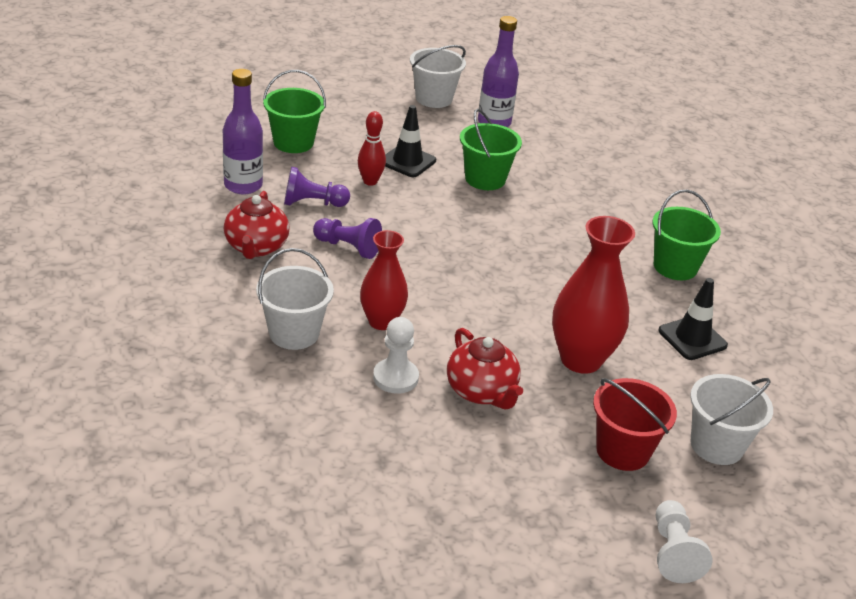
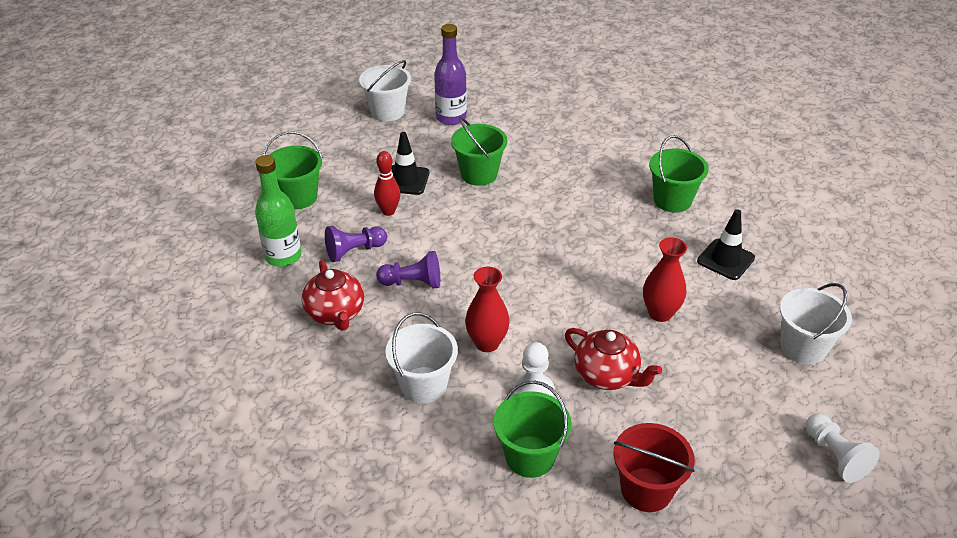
camera: 20 degrees left, 5 degrees up
(243, 185) = (283, 256): purple bottle -> green bottle
(350, 428) = (530, 456): none -> green bucket
(581, 359) = (660, 313): red vase -> red vase, size x0.65
(622, 451) = (743, 382): red bucket -> red bucket (646, 489)

